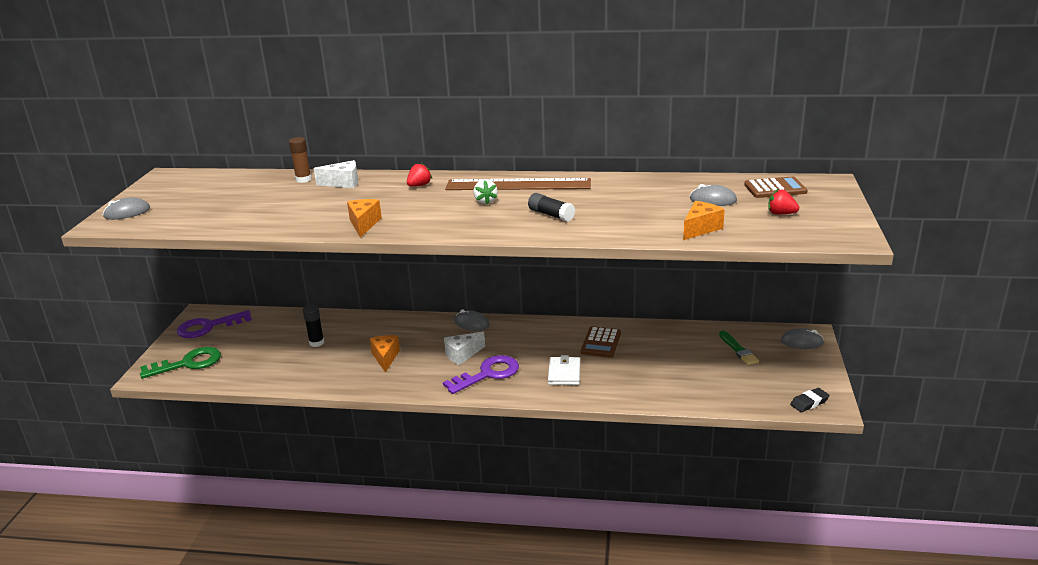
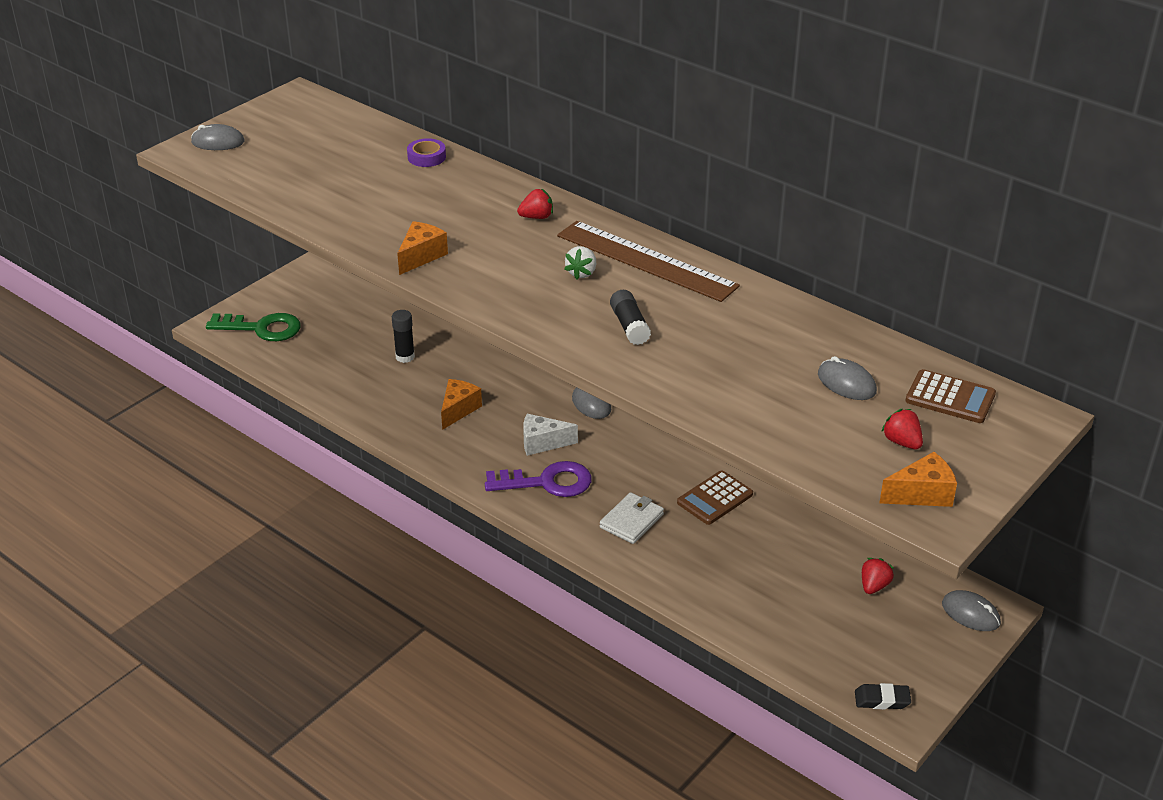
camera: 30 degrees right, 10 degrees up
(208, 327) = (315, 287): purple key -> none
(303, 179) = (426, 157): brown glue stick -> purple tape
(343, 183) = (461, 180): white cheese -> none
(700, 229) = (773, 423): orange cheese -> orange cheese (922, 494)
(738, 350) = (874, 586): green brush -> red strawberry

